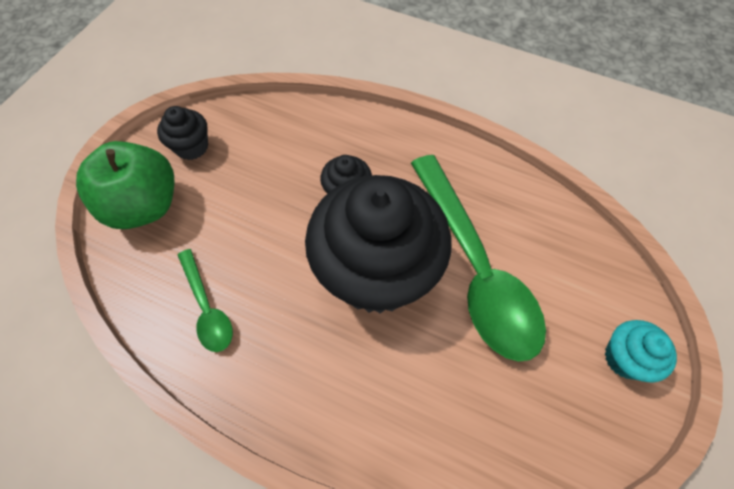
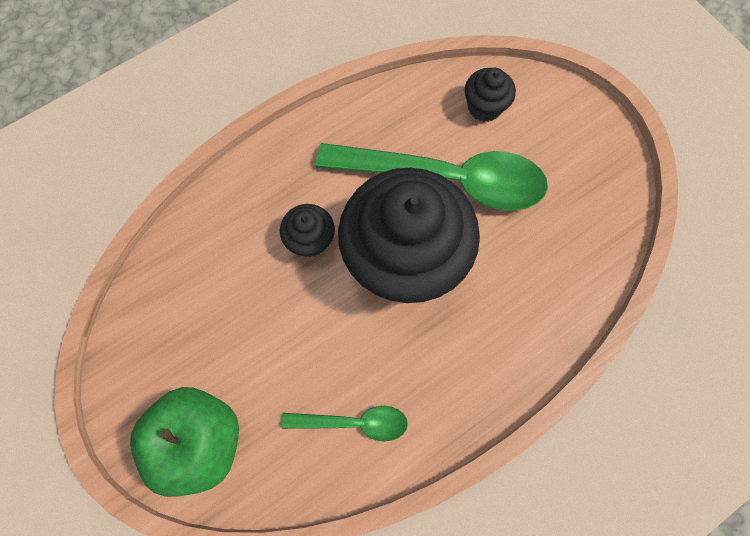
camera: 60 degrees left, 10 degrees up
(192, 147) = (155, 362): black cupcake -> black cupcake (484, 107)
(625, 358) = (574, 124): turquoise cupcake -> none

